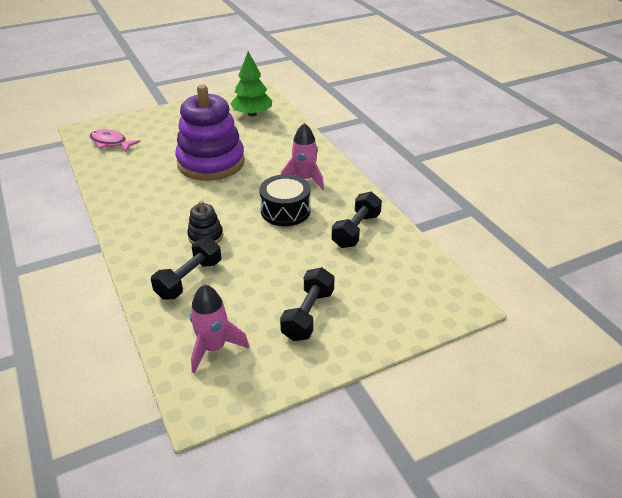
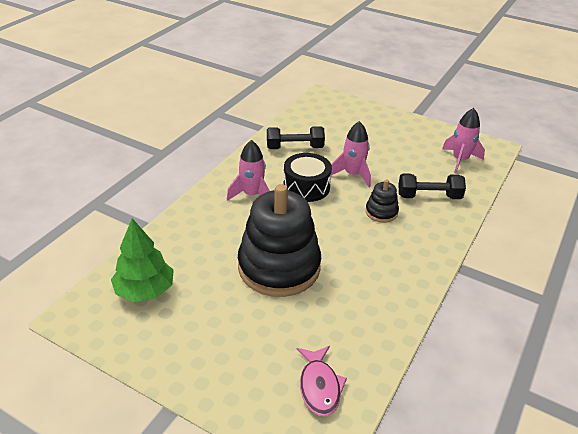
camera: 125 degrees left, 0 degrees up
(211, 162) = (279, 267): purple stacking toy -> black stacking toy
(275, 247) = (352, 174): none -> pink rocket
(308, 315) = (394, 139): black dumbbell -> none

